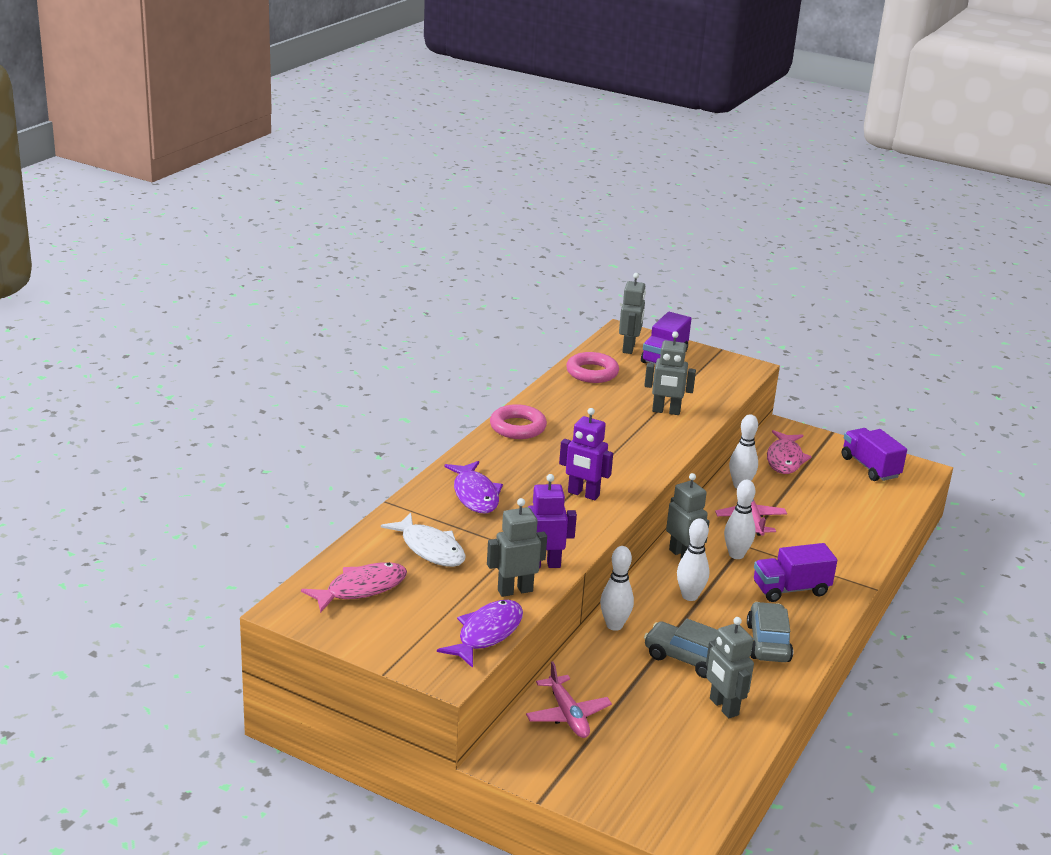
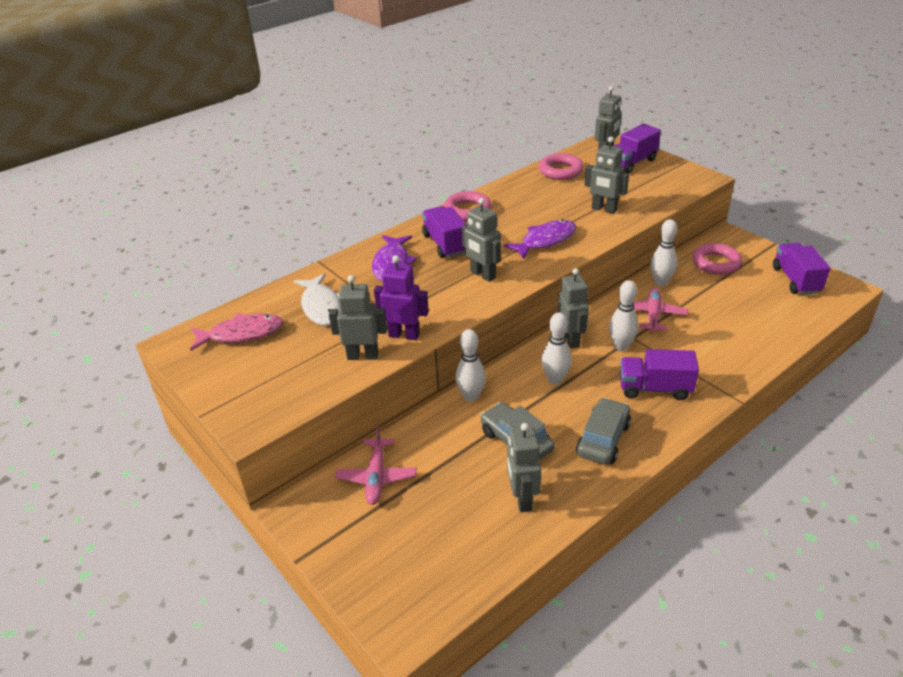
camera: 25 degrees right, 10 degrees up
(486, 634) = (309, 393): purple fish -> purple fish (545, 240)
(519, 466) = (445, 244): none -> purple truck
(583, 494) = (482, 275): purple robot -> grey robot
(785, 459) = (716, 263): pink fish -> pink ring

